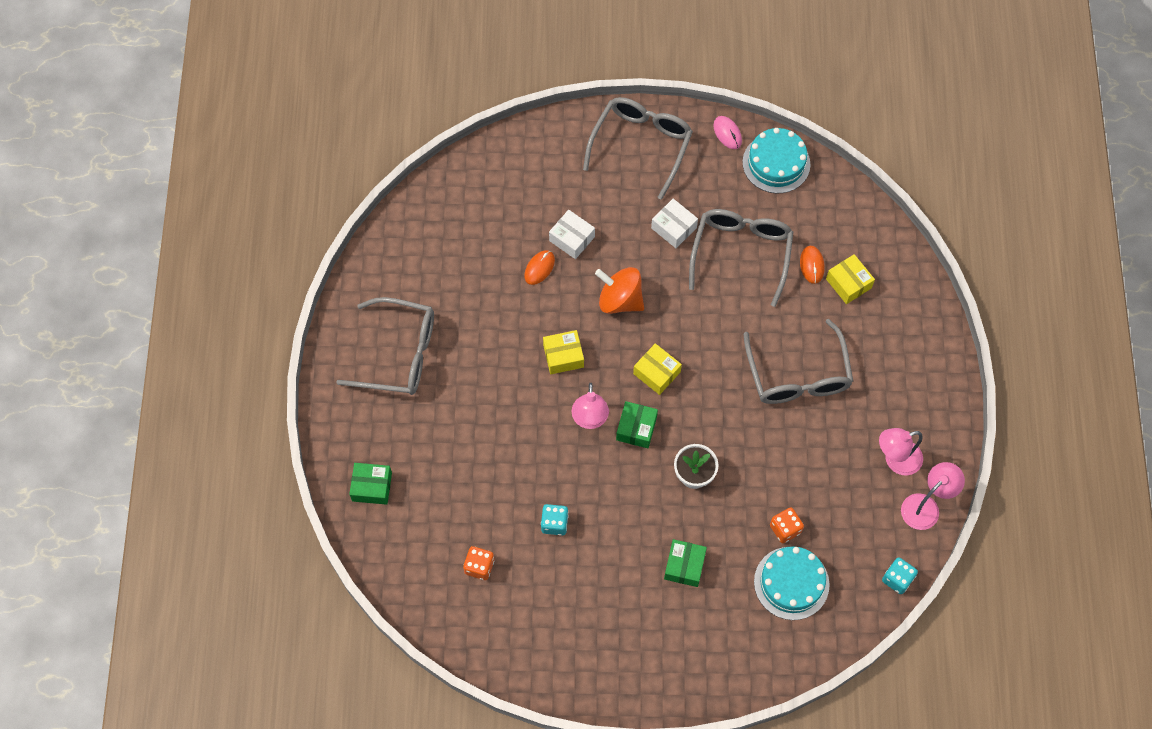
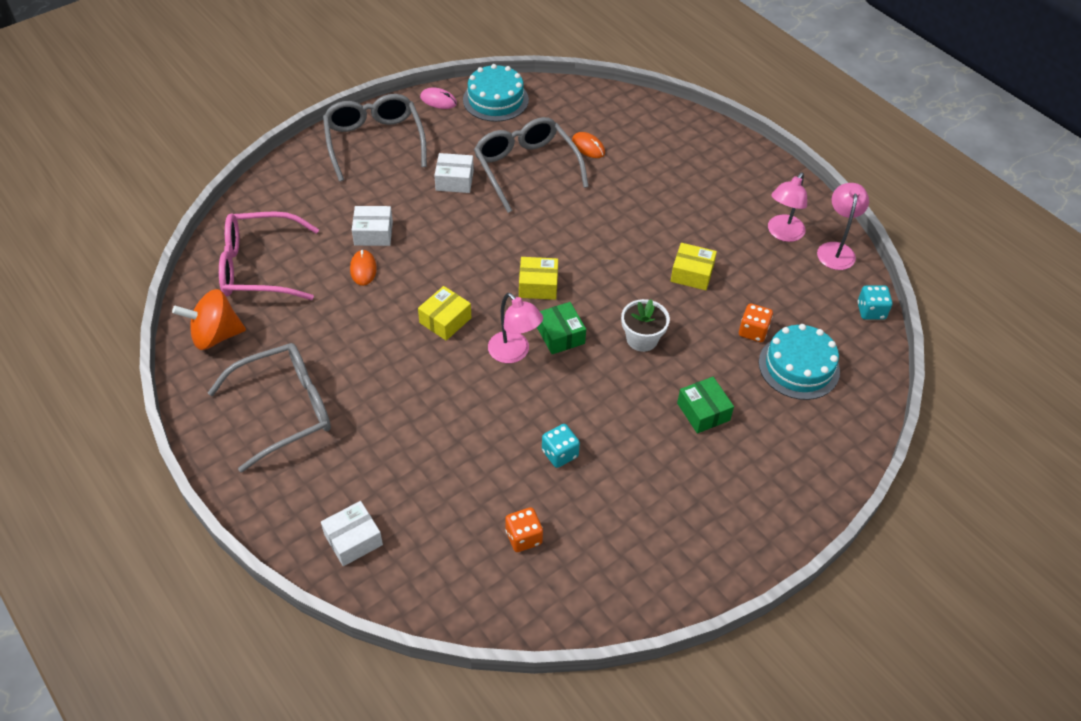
camera: 40 degrees left, 15 degrees down
(372, 487) = (353, 540): green box -> white box
(467, 215) = (259, 267): none -> pink glasses
(620, 300) = (456, 252): orange spinning top -> orange spinning top (216, 335)
(798, 375) = (651, 221): grey glasses -> none
(848, 283) = (627, 143): yellow box -> yellow box (692, 274)

